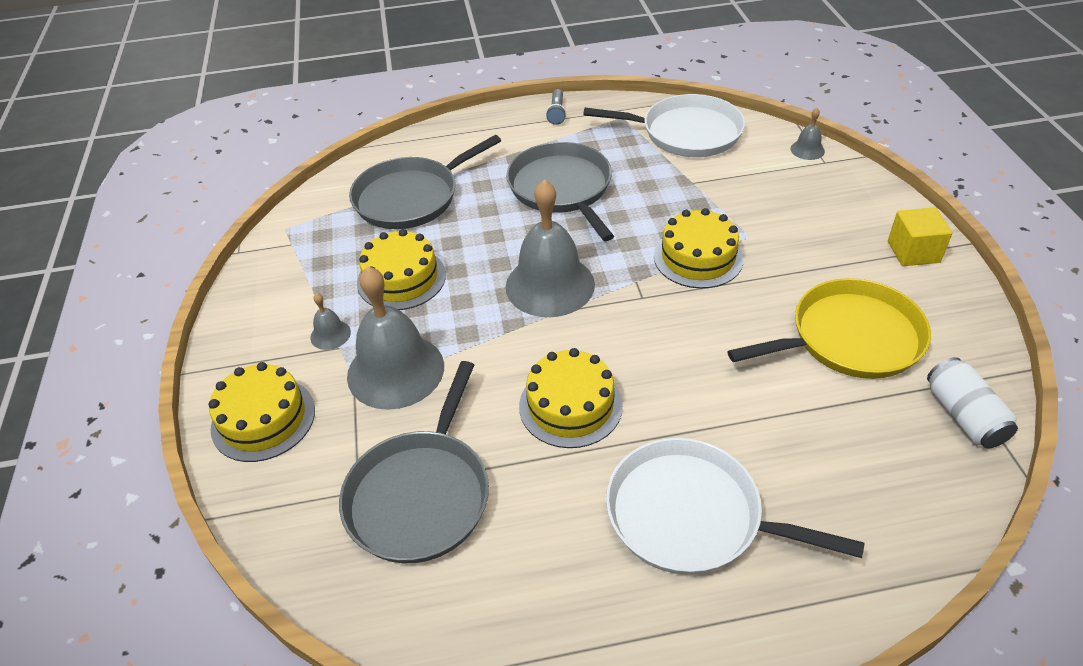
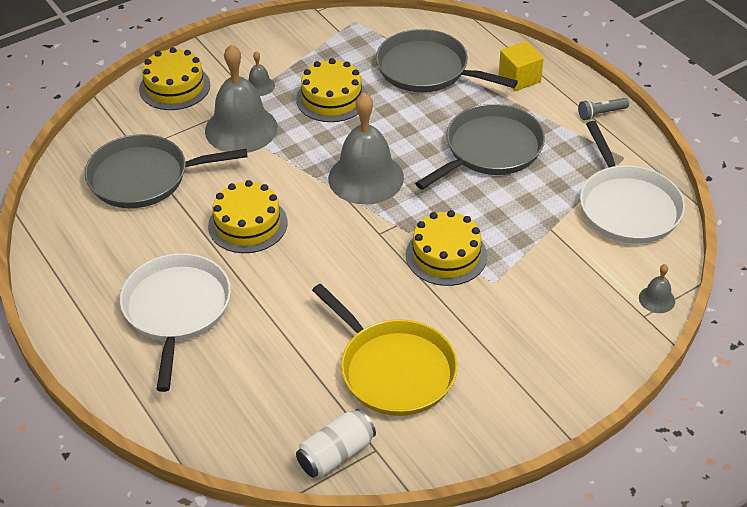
camera: 65 degrees right, 0 degrees up
(913, 252) = (535, 400): yellow cube -> yellow cube (519, 78)

